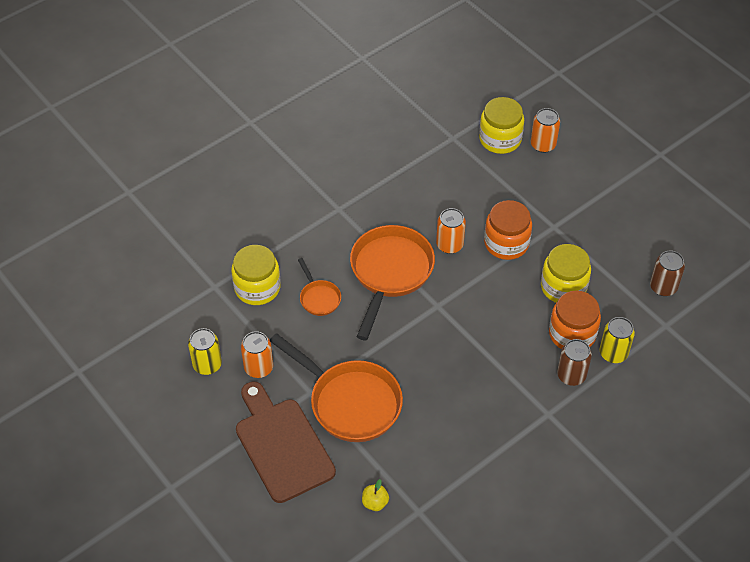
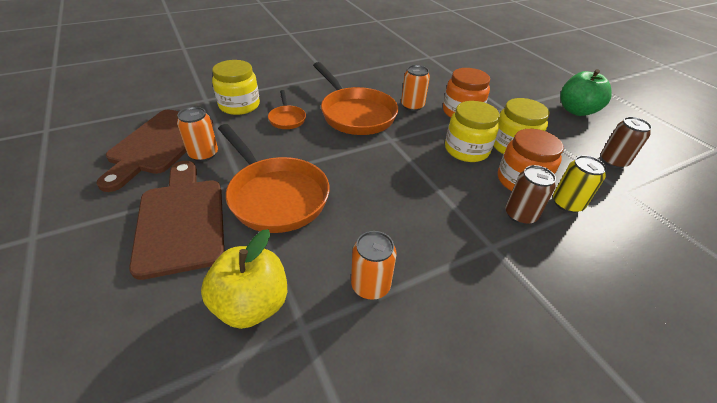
camera: 10 degrees right, 10 degrees down
(207, 364) = (159, 144): yellow can -> brown cutting board
(375, 502) = (252, 304): yellow apple -> yellow apple, size x2.13
(390, 273) = (355, 114): orange pan -> orange pan turned 120 degrees clockwise
(500, 139) = (464, 62): yellow jar -> yellow jar (466, 150)
(543, 145) = (497, 68): orange can -> orange can (370, 285)
(634, 211) = (576, 111): none -> green apple

